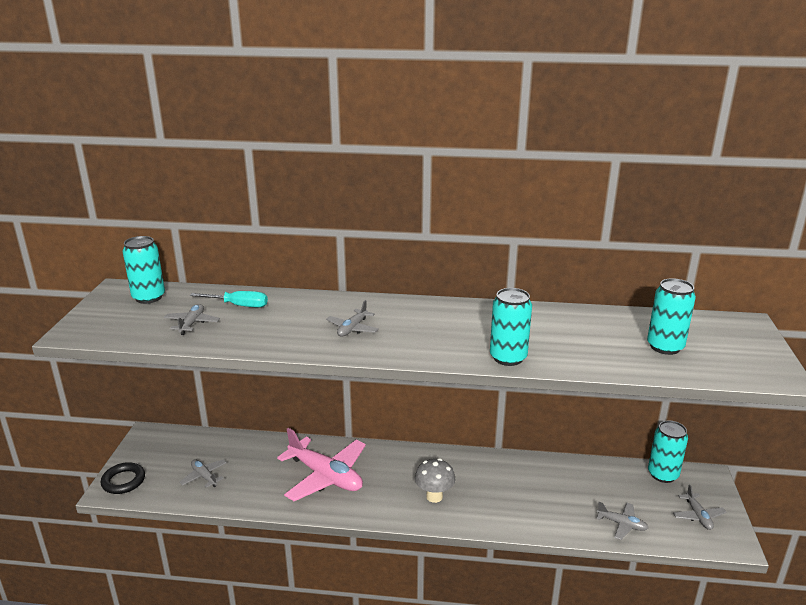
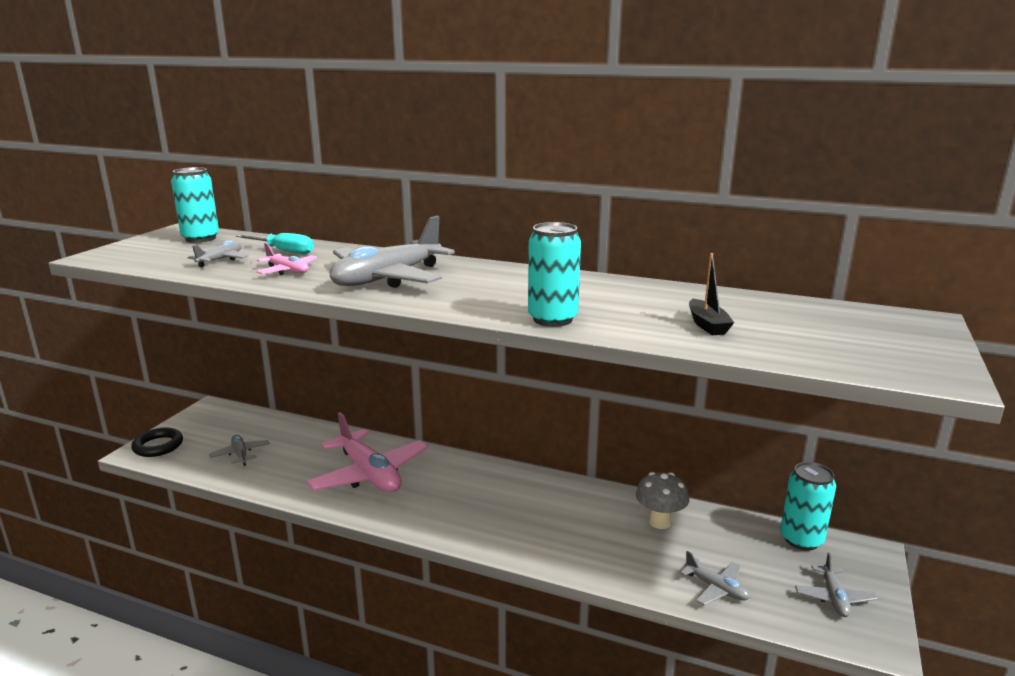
camera: 15 degrees right, 5 degrees down
(262, 330) = (287, 271): none -> pink plane
(352, 329) = (387, 278): grey plane -> grey plane, size x2.11
(434, 496) = (483, 515): grey mushroom -> grey mushroom (659, 522)
(616, 348) = (707, 325): none -> black boat
(665, 347) = (780, 330): turquoise can -> none

